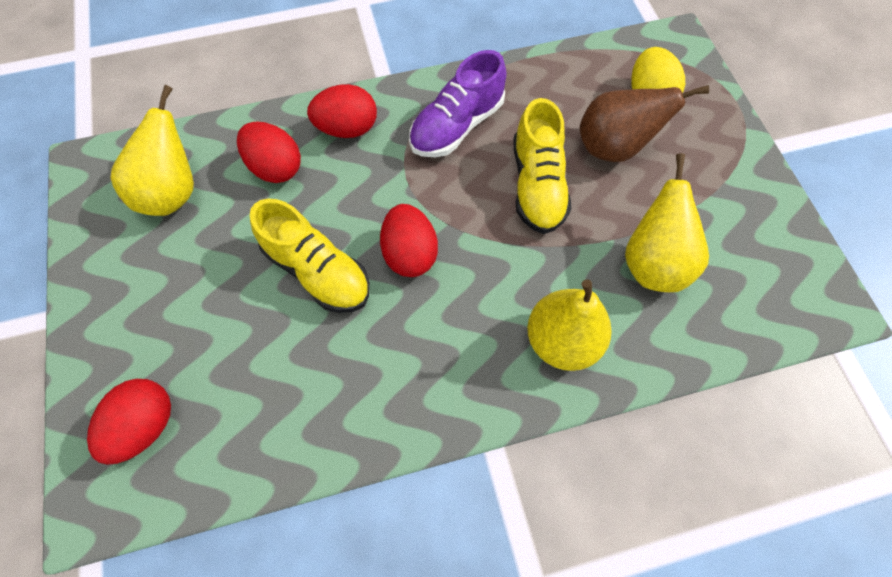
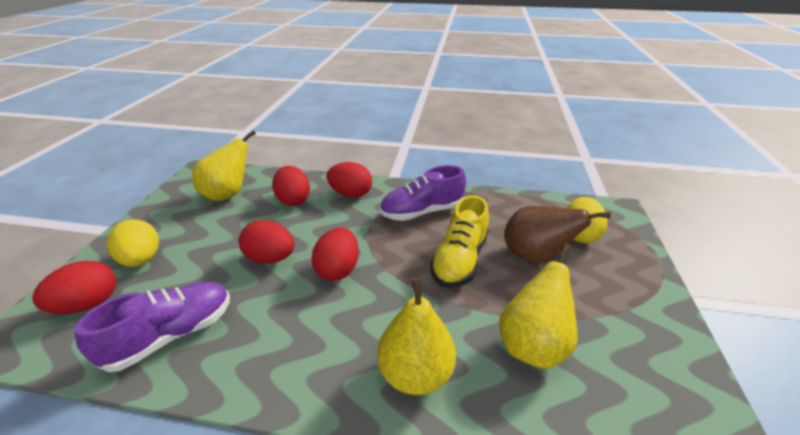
camera: 25 degrees right, 30 degrees down
(151, 341) = (142, 259): none -> yellow egg
(285, 413) = (172, 335): none -> purple shoe
(318, 271) = (271, 258): yellow shoe -> red egg

